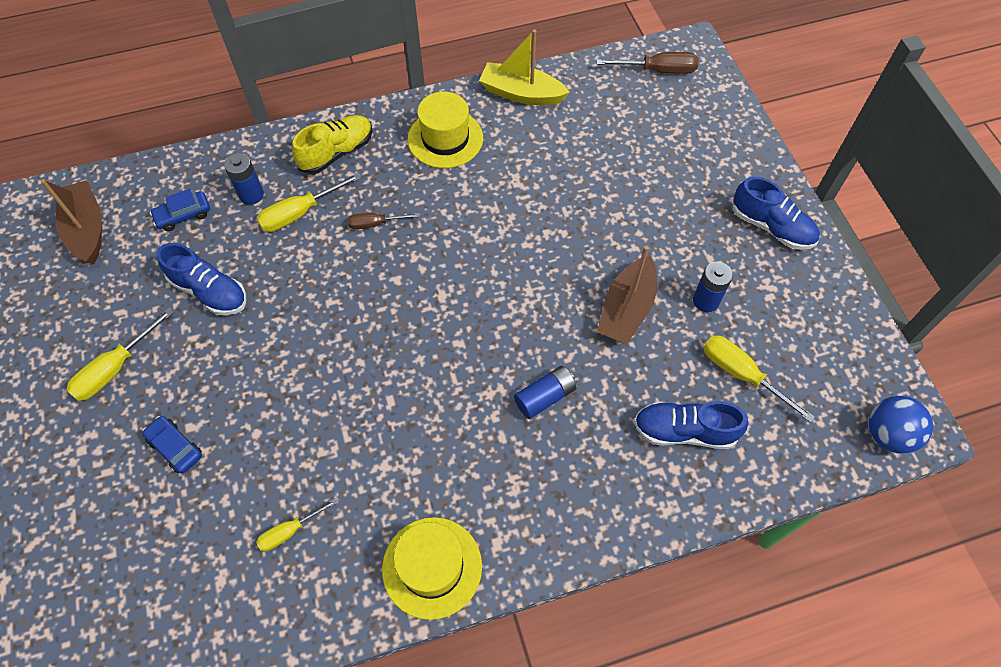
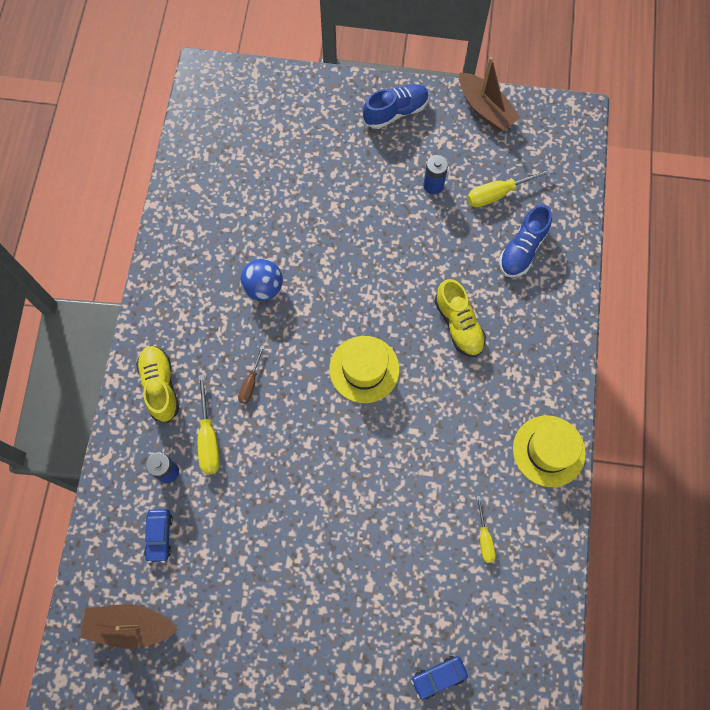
camera: 65 degrees left, 10 degrees up
(115, 368) = (288, 633): yellow screwdriver -> none
(175, 447) = (382, 603): blue car -> blue car (438, 677)
(210, 291) = (251, 536): blue shoe -> none
(445, 138) = (193, 295): yellow hat -> yellow hat (364, 369)
(521, 93) = (179, 218): yellow boat -> none
(545, 397) = (458, 325): blue battery -> yellow shoe
(626, 309) = (415, 239): brown boat -> brown boat (485, 109)
(658, 70) = (213, 109): brown screwdriver -> none
(888, 434) = (576, 134): blue ball -> blue ball (263, 287)

